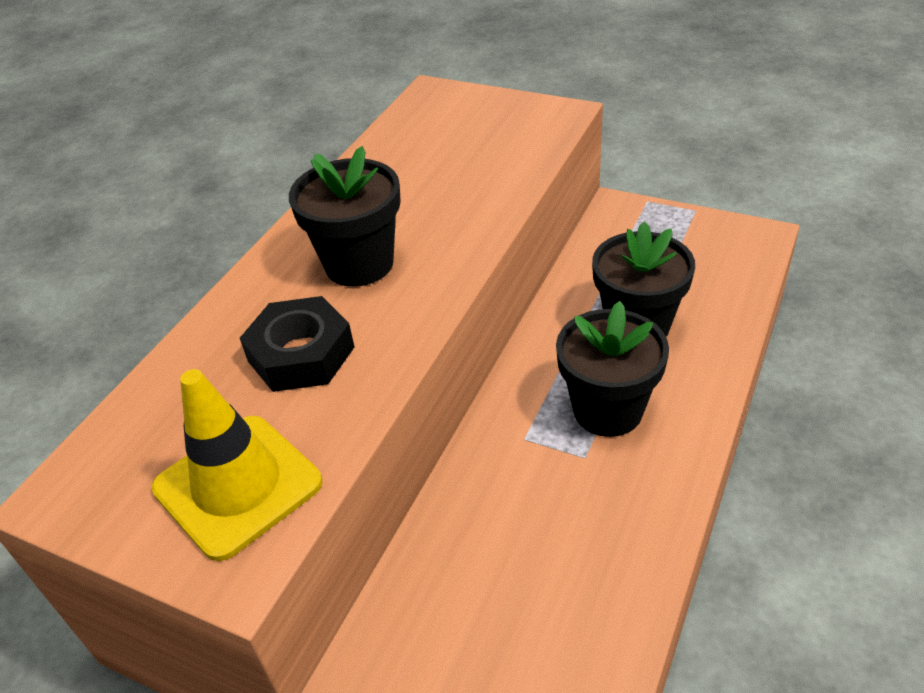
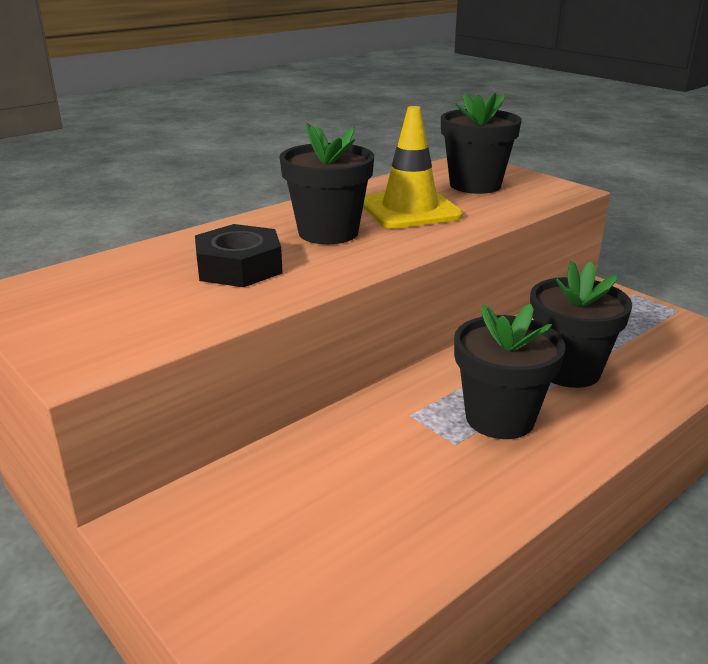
camera: 20 degrees right, 15 degrees down
(237, 485) = (124, 321): yellow traffic cone -> yellow traffic cone (410, 210)
(464, 133) = (475, 185): none -> black flower pot

